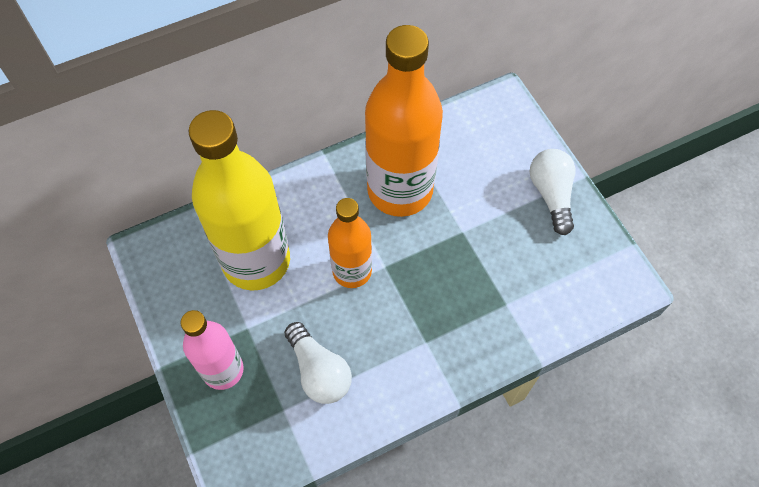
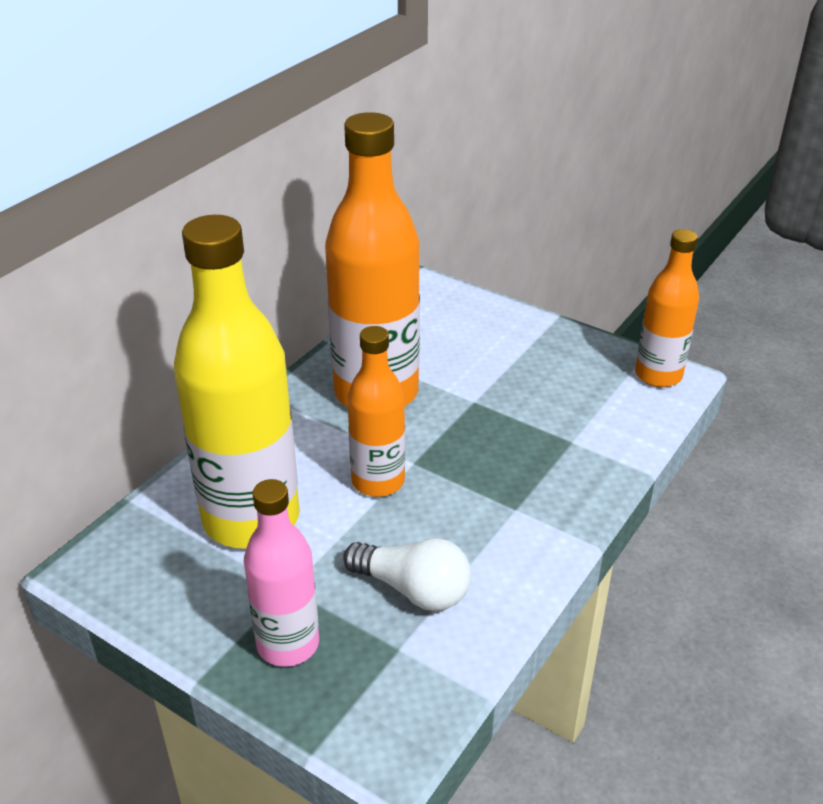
camera: 30 degrees left, 25 degrees down
(551, 195) = (539, 339): white light bulb -> none
(617, 275) = (658, 375): none -> orange bottle

